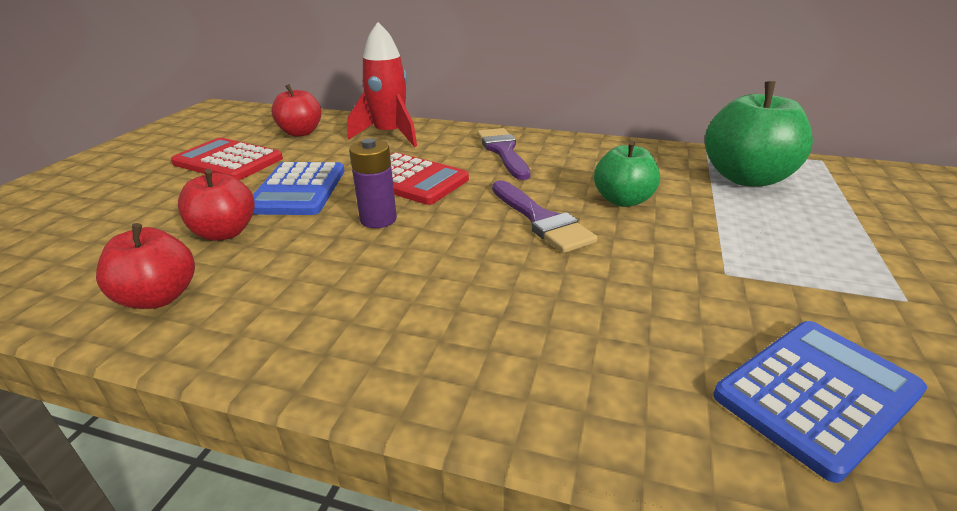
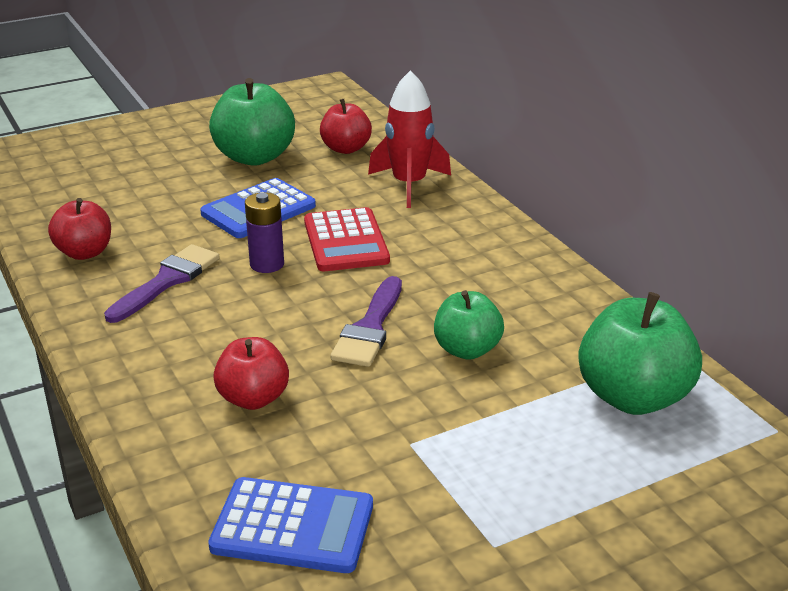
camera: 45 degrees right, 0 degrees up
(225, 232) = (169, 224): red apple -> red apple (253, 398)
(228, 161) = (254, 157): red calculator -> green apple
(503, 151) = (470, 250): purple brush -> purple brush (167, 281)

